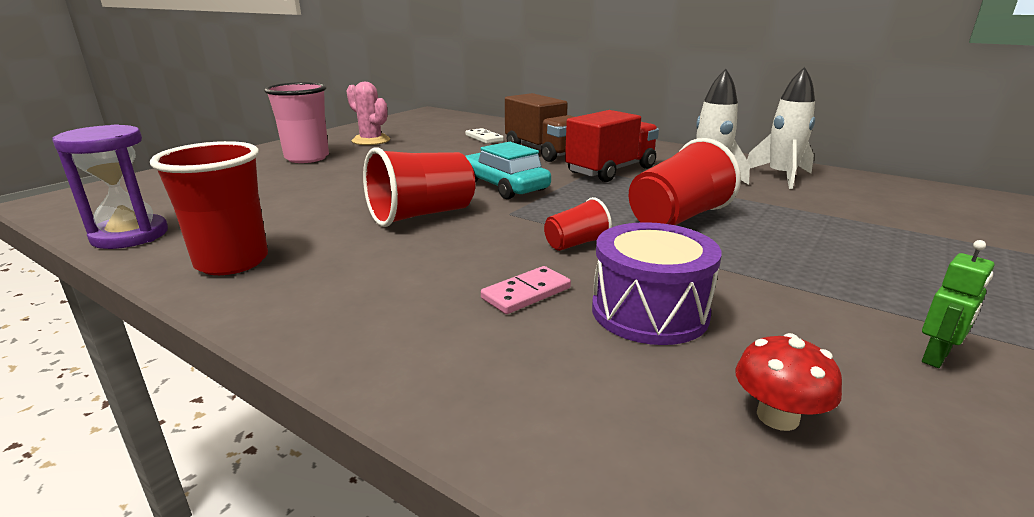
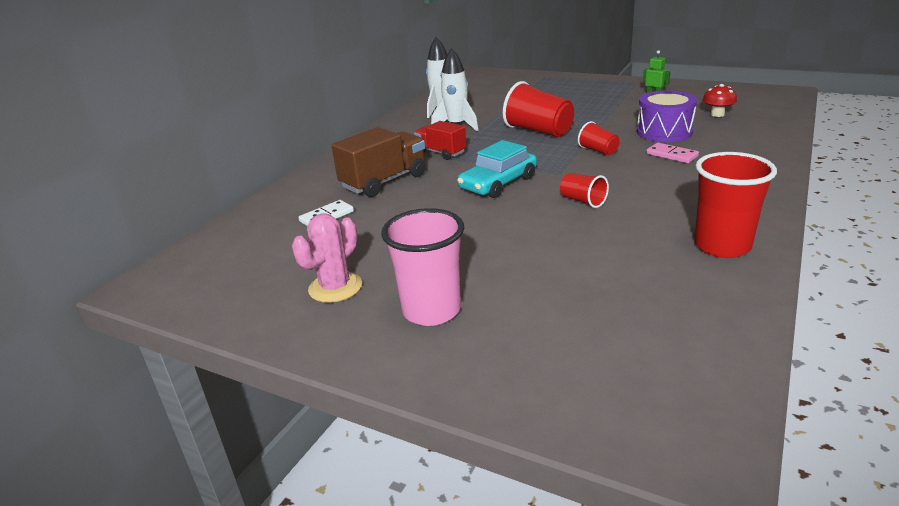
camera: 95 degrees left, 5 degrees up
(130, 235) = (729, 319): purple hourglass -> none
(421, 215) = (583, 201): red cup -> red cup, size x0.54
(611, 170) = (441, 153): red truck -> red truck, size x0.64

